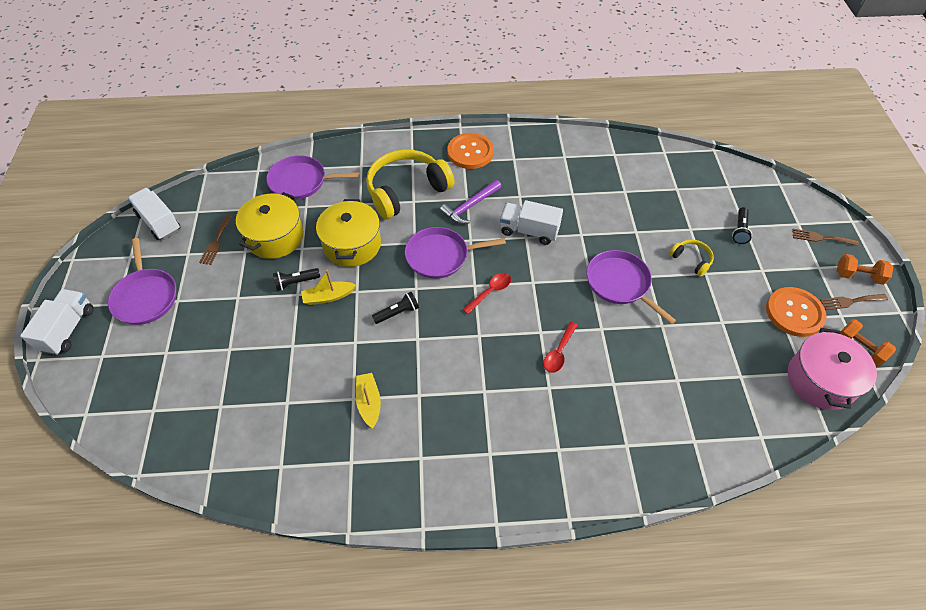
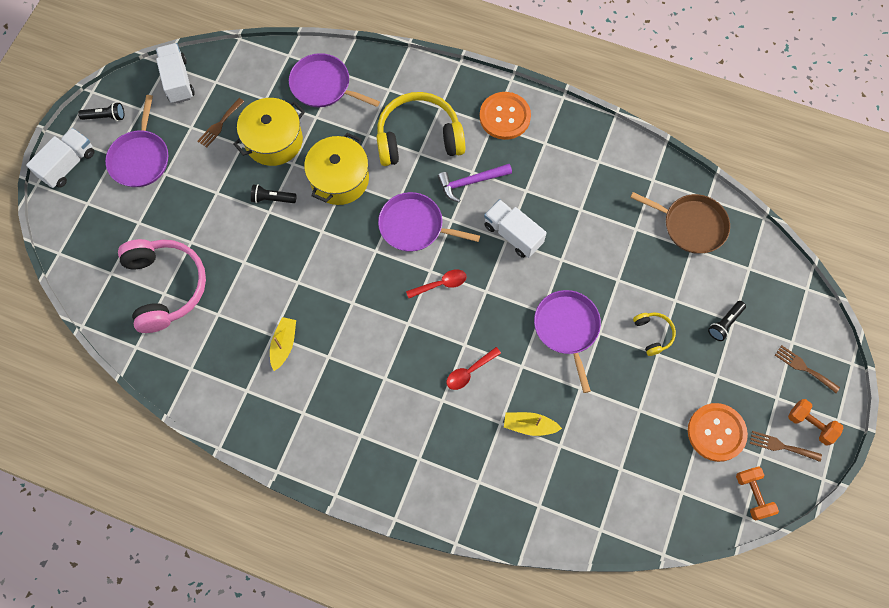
camera: 25 degrees right, 15 degrees up
(219, 399) = (165, 287): none -> pink headphones
(328, 297) = (294, 226): yellow boat -> yellow boat (529, 425)
(397, 313) = (347, 269): black flashlight -> black flashlight (105, 116)
(664, 173) = (691, 225): none -> brown pan
(820, 380) = (692, 506): pink pot -> none

